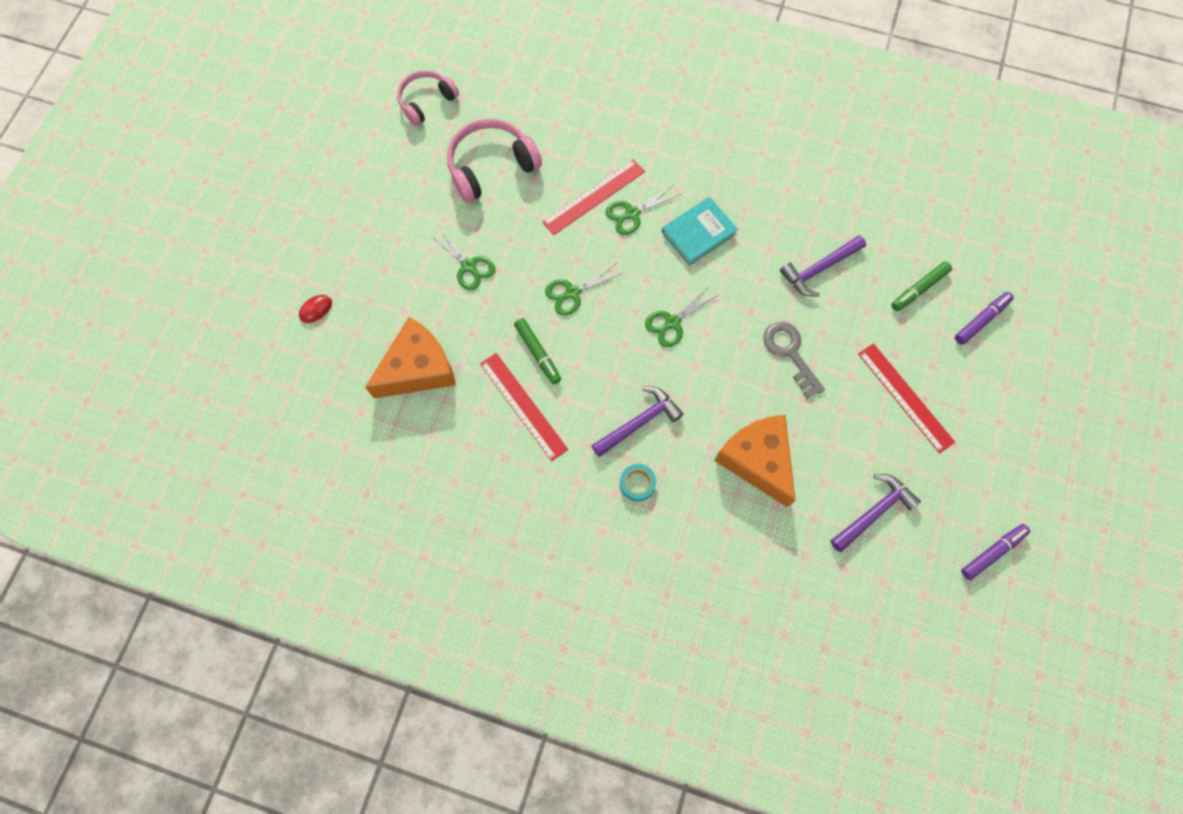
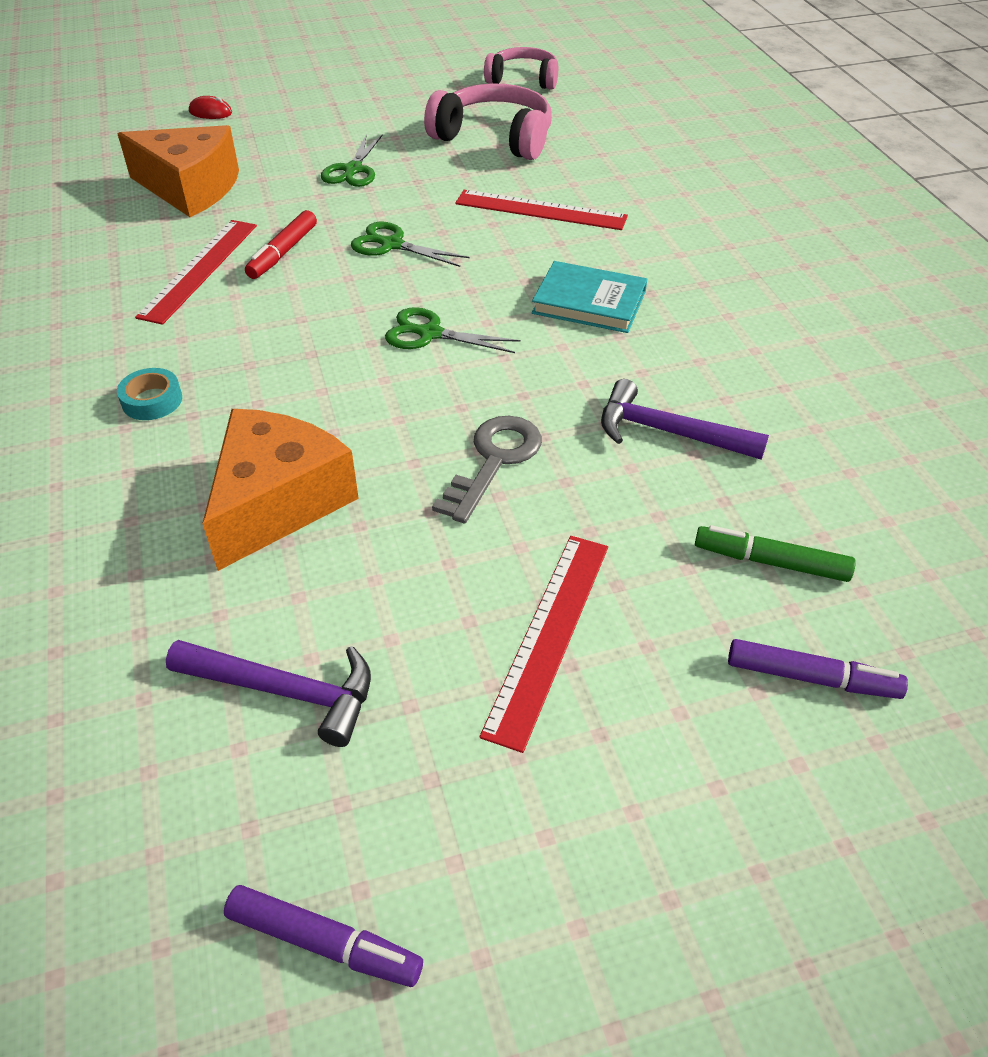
camera: 55 degrees right, 25 degrees down
(537, 353) = (283, 252): green marker -> red marker
(631, 214) = (551, 243): green scissors -> none
(639, 422) = (251, 365): purple hammer -> none

